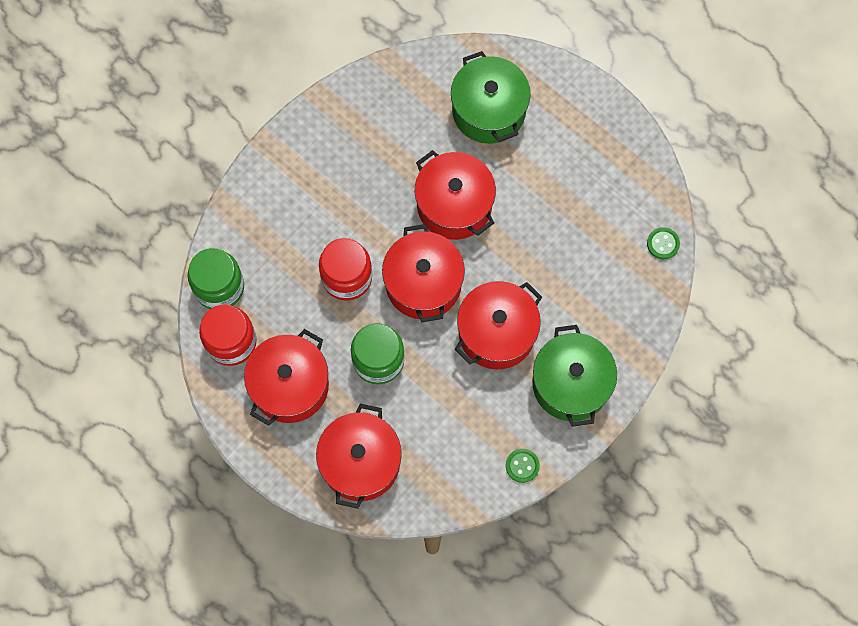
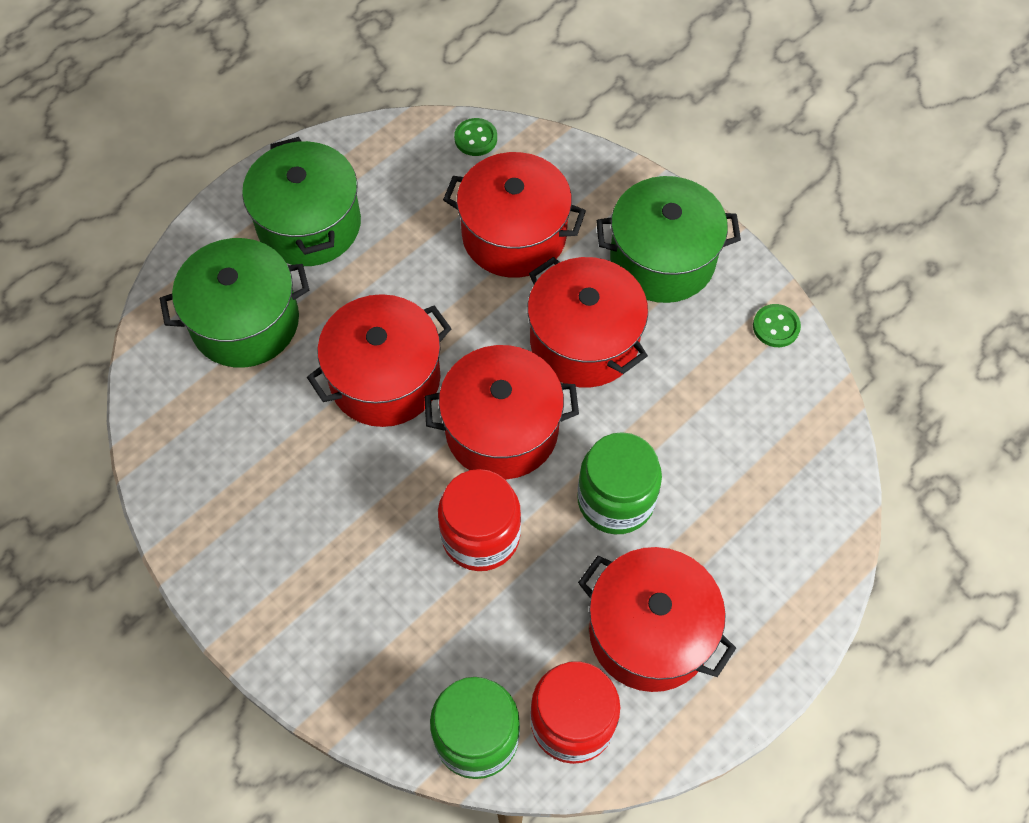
camera: 85 degrees left, 10 degrees down
(360, 462) = (772, 536): red pot -> red pot (514, 235)
(572, 139) = (309, 224): none -> green pot

